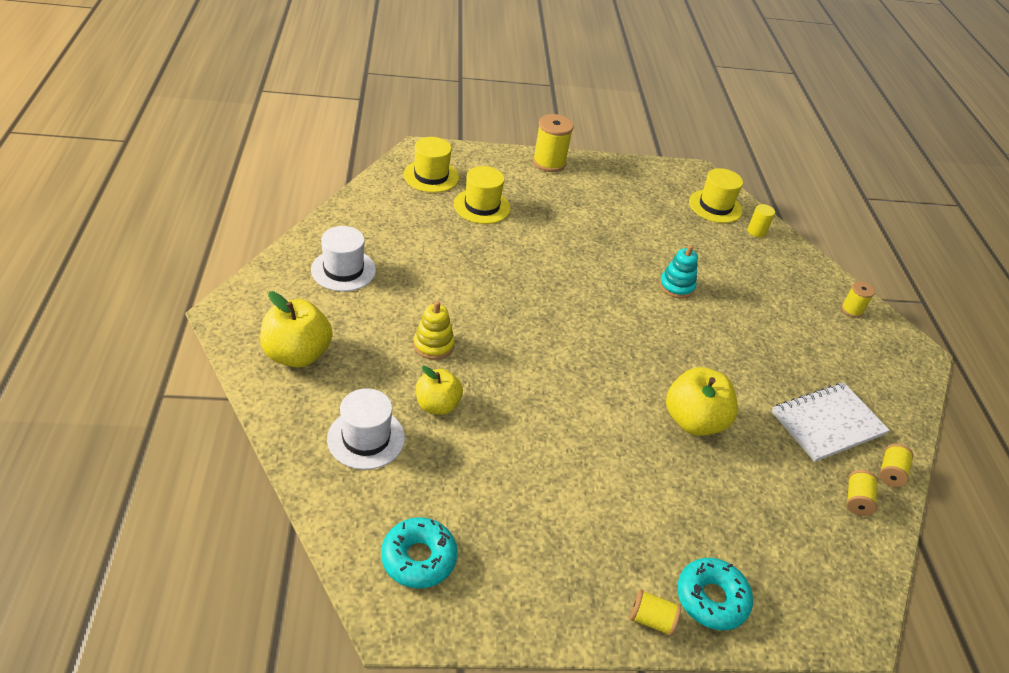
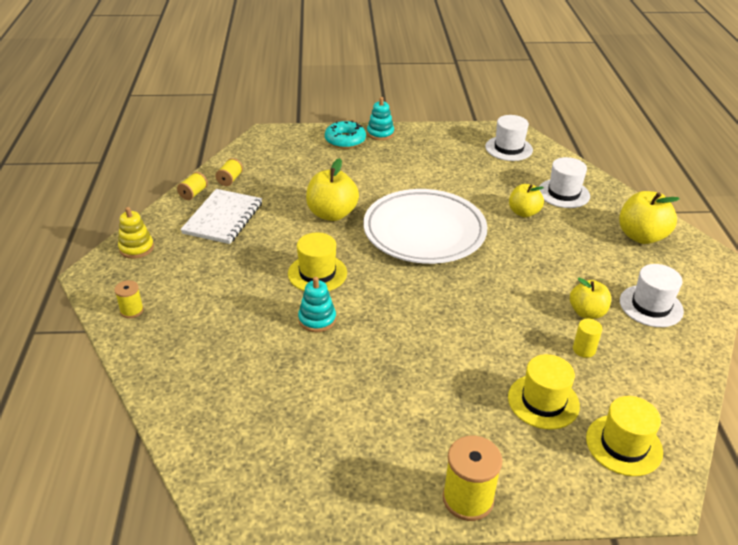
camera: 175 degrees left, 5 degrees down
(413, 269) = (587, 312): none -> yellow apple
(418, 558) = (508, 148): turquoise donut -> white hat
(433, 345) = (541, 250): yellow stacking toy -> yellow stacking toy (136, 248)
(573, 382) = (424, 232): none -> white plate
(651, 619) = (380, 133): yellow spool -> turquoise stacking toy
(715, 206) = (229, 441): yellow hat -> yellow hat (317, 273)
(756, 231) = (188, 404): yellow cylinder -> yellow cylinder (584, 349)
(827, 423) = (223, 218): white notebook -> white notebook turned 45 degrees counterclockwise

